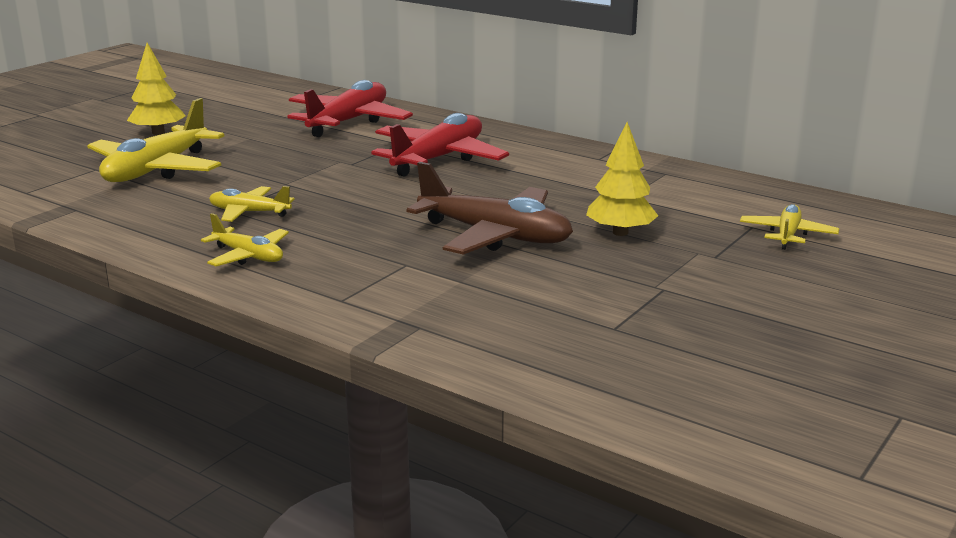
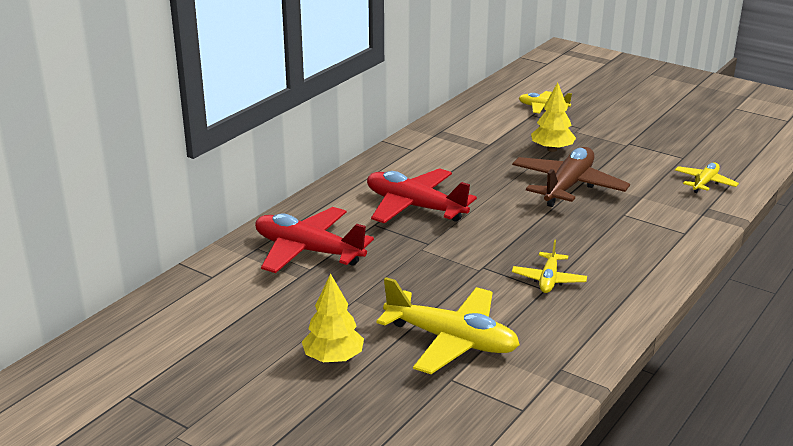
camera: 90 degrees left, 5 degrees up
(248, 256) = (631, 271): yellow plane -> yellow plane (704, 183)

